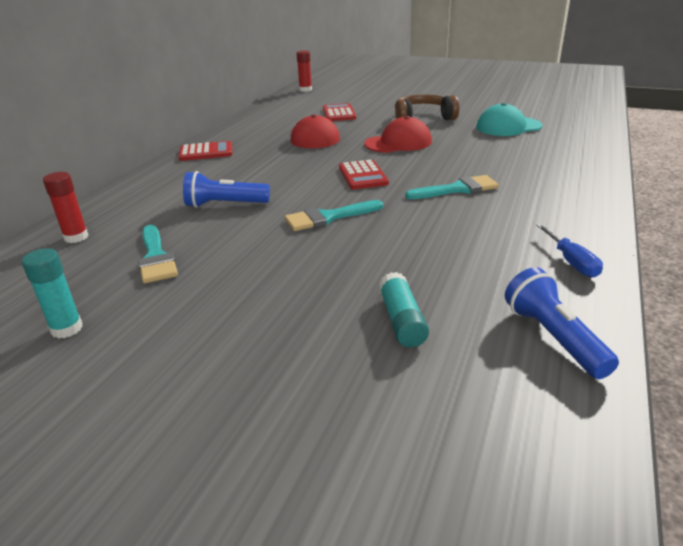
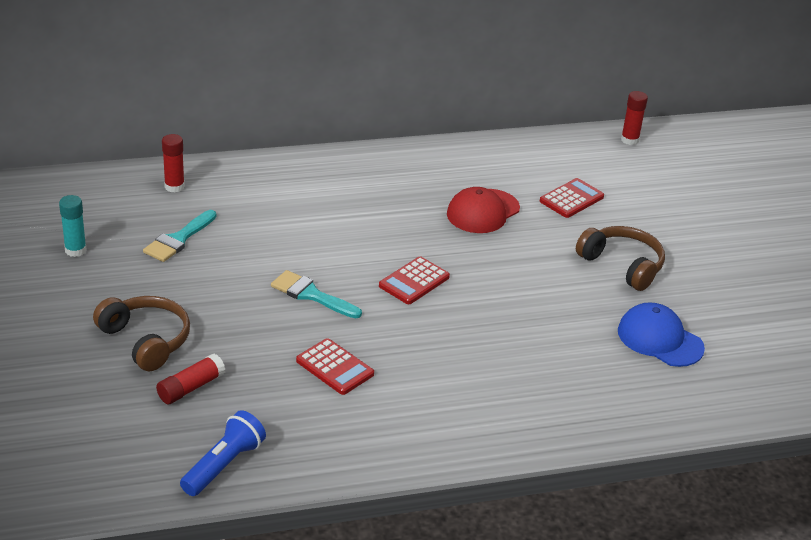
camera: 50 degrees right, 5 degrees up
(206, 152) = (378, 164): red calculator -> red calculator (335, 367)
(224, 204) = (285, 229): blue flashlight -> none
(290, 327) = (146, 340): none -> brown headphones
(398, 143) = (523, 274): red cap -> none
(402, 320) = (191, 387): turquoise glue stick -> red glue stick
(457, 189) = (437, 351): turquoise brush -> none
(508, 127) = (660, 339): turquoise cap -> blue cap
(571, 262) = (346, 454): blue screwdriver -> none

